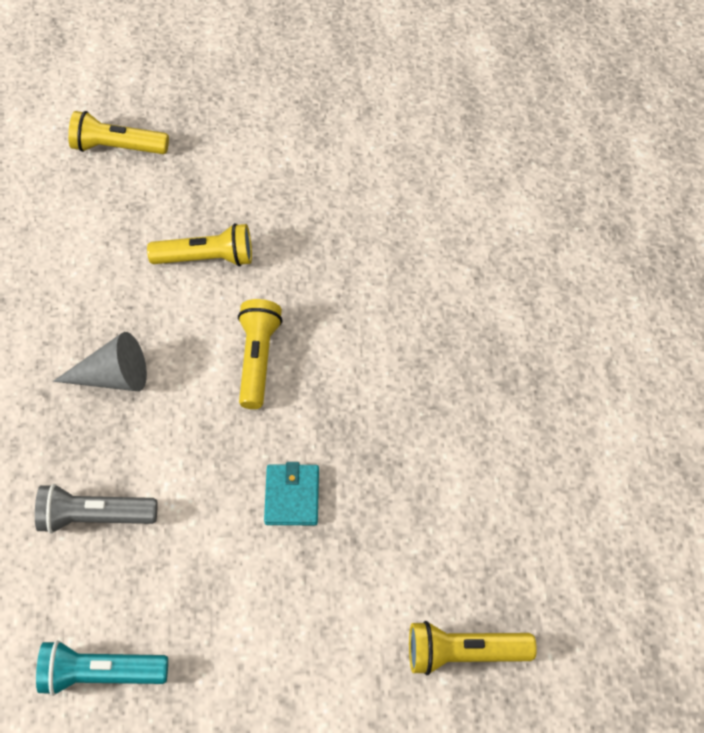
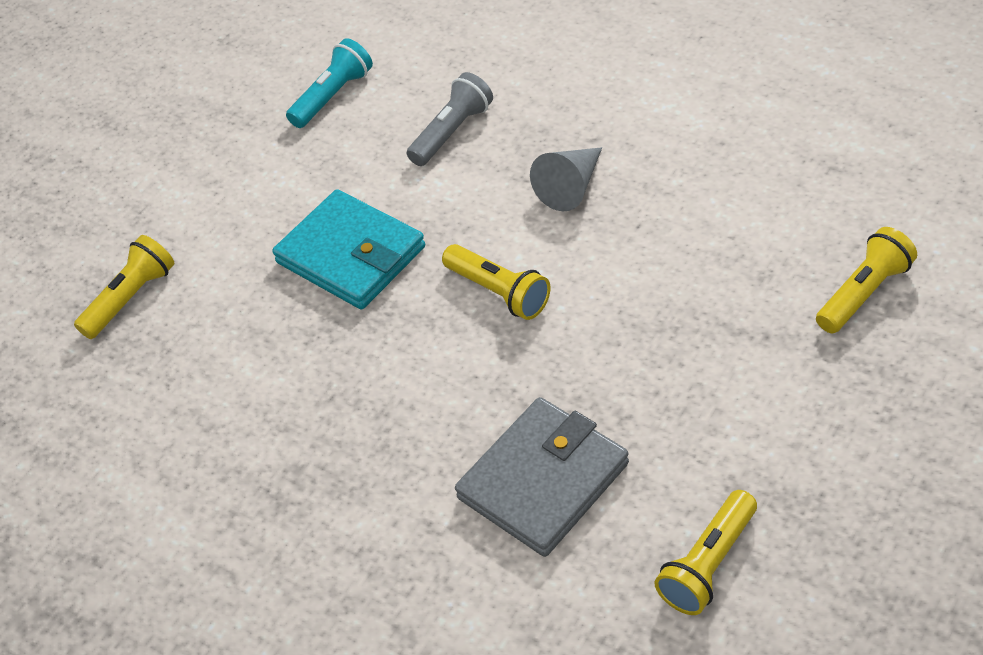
camera: 135 degrees right, 10 degrees down
(207, 258) = (648, 304): yellow flashlight -> yellow flashlight (708, 564)
(292, 496) = (351, 255): turquoise wallet -> turquoise wallet, size x1.94
(396, 235) = (543, 481): none -> grey wallet

